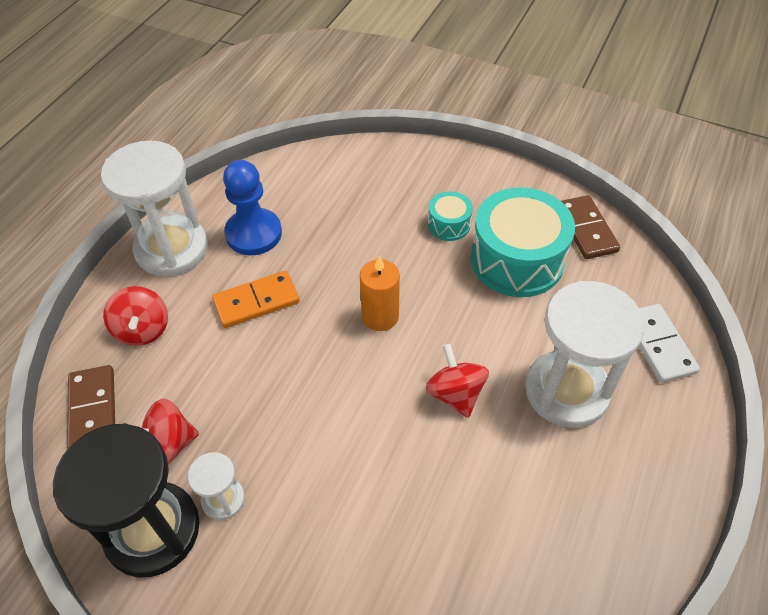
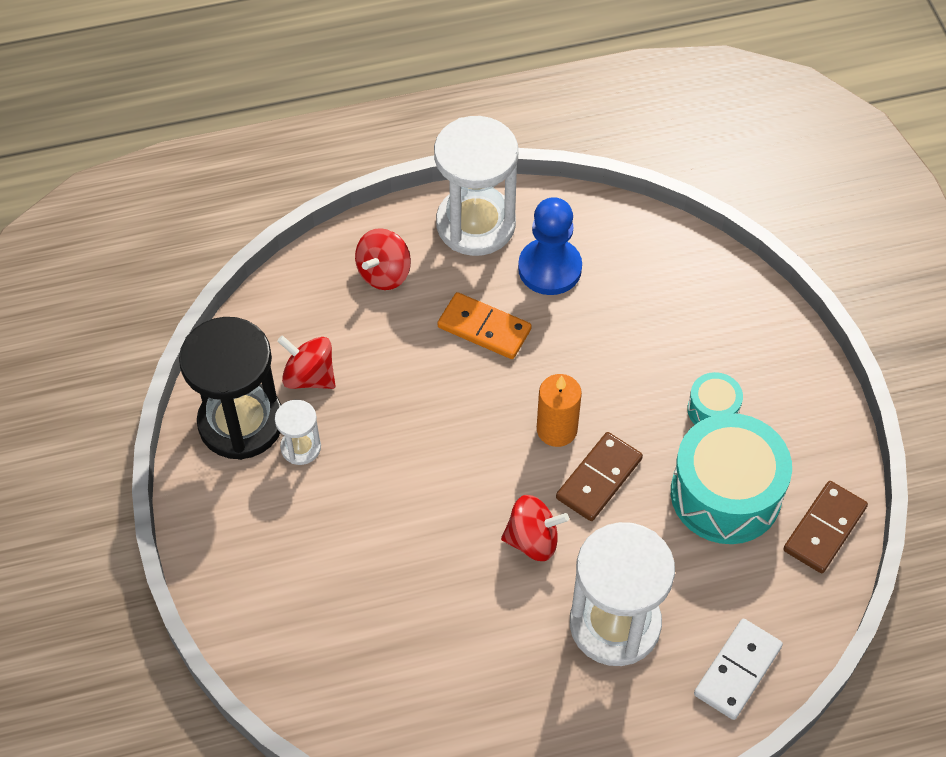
camera: 50 degrees right, 5 degrees up
(93, 410) = (291, 303): brown domino -> brown domino (599, 478)
(455, 394) = (533, 540): red spinning top -> red spinning top turned 60 degrees clockwise

